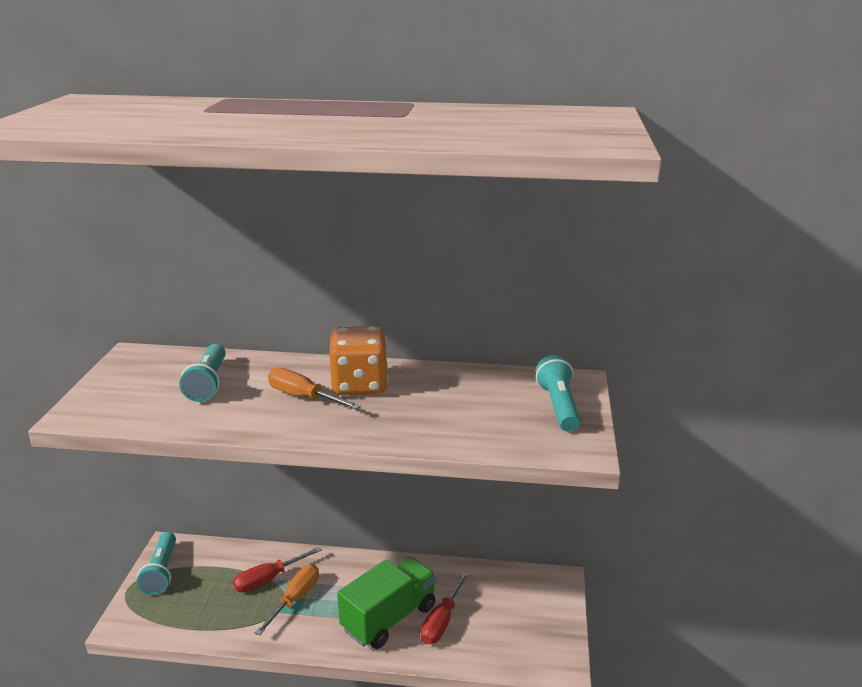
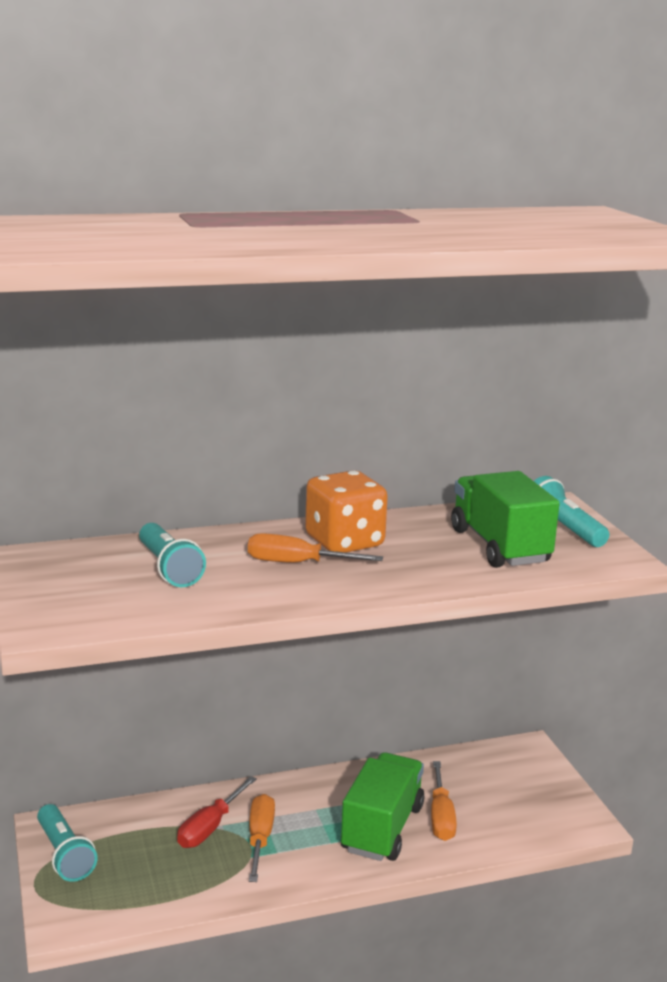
camera: 25 degrees left, 5 degrees down
(441, 622) = (441, 817): red screwdriver -> orange screwdriver
(482, 413) = (499, 546): none -> green truck

